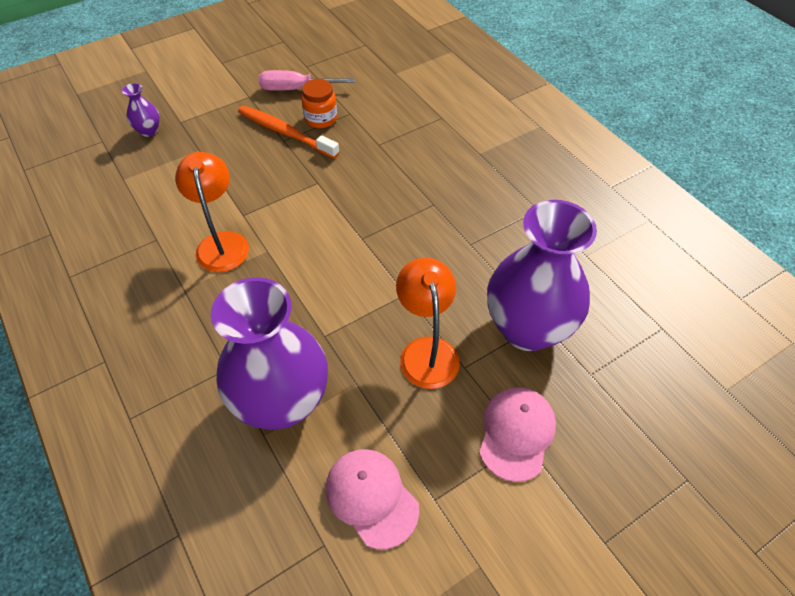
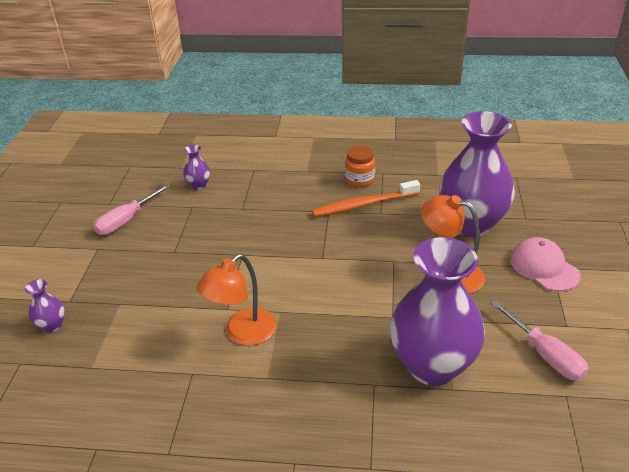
camera: 50 degrees left, 15 degrees down
(222, 243) = (243, 333): orange lamp -> orange lamp turned 75 degrees counterclockwise
(285, 133) = (167, 247): orange toothbrush -> orange toothbrush (363, 205)
(321, 119) = (178, 223): orange jar -> orange jar (359, 180)
(371, 497) = (545, 354): pink cap -> pink screwdriver
(382, 99) = (199, 185): none -> purple vase

